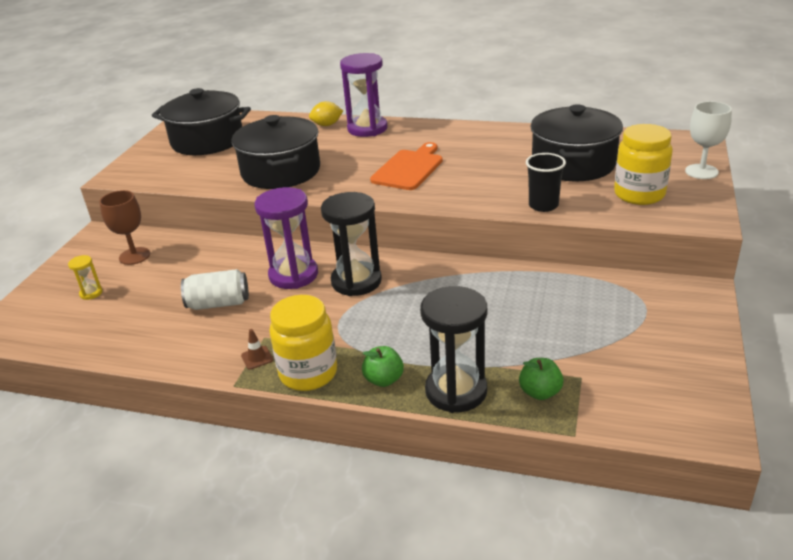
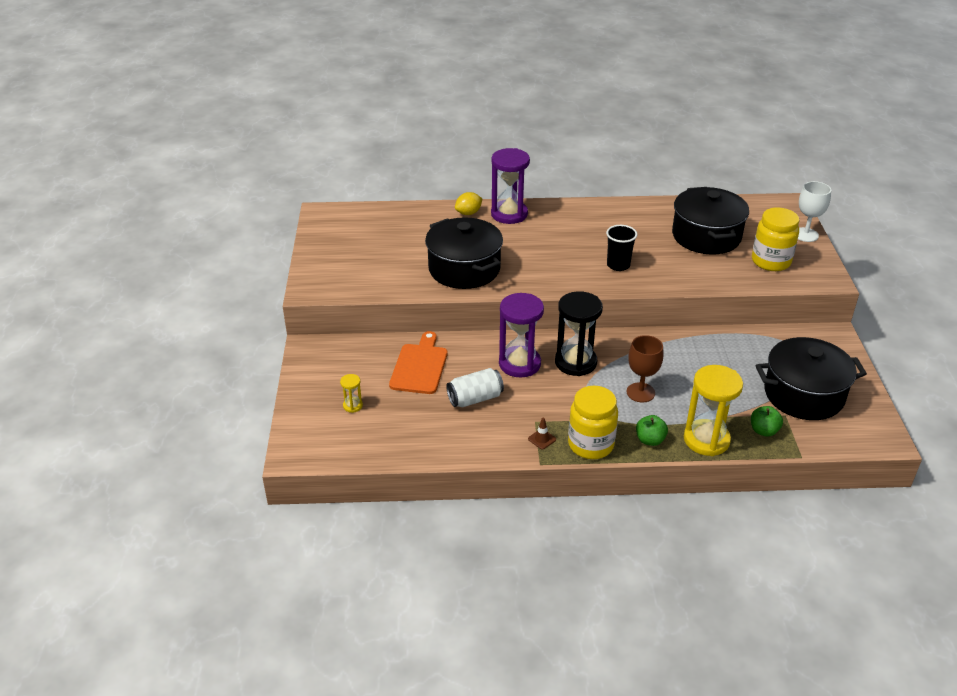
camera: 20 degrees left, 5 degrees up
(134, 256) = (362, 365): brown goblet -> brown goblet (640, 392)
(207, 141) = (366, 241): black pot -> black pot (803, 394)
(409, 168) = (575, 254): orange cutting board -> orange cutting board (419, 366)
(456, 391) = (706, 440): black hourglass -> yellow hourglass
(543, 205) = (705, 280): black cup -> black cup (618, 265)

